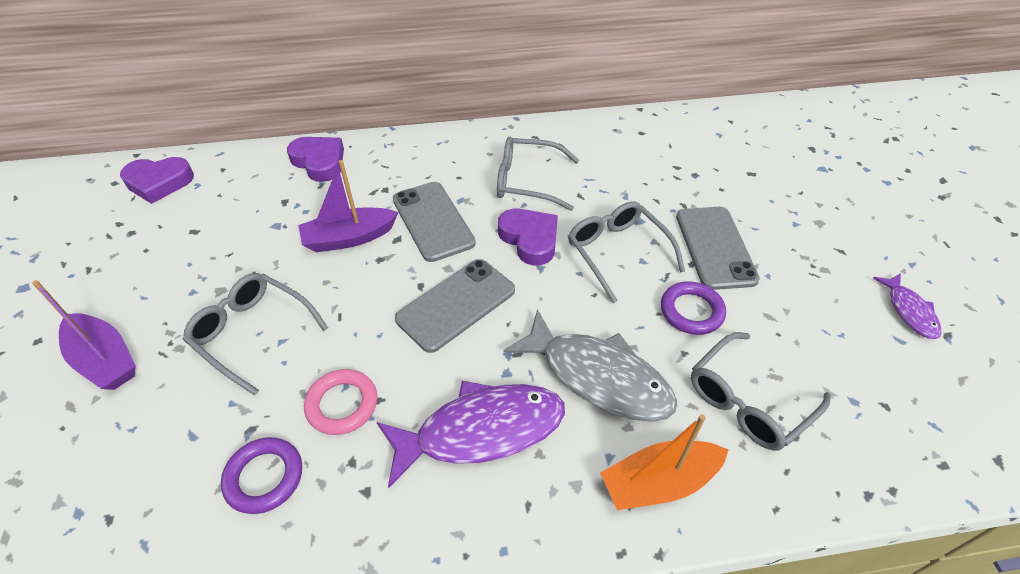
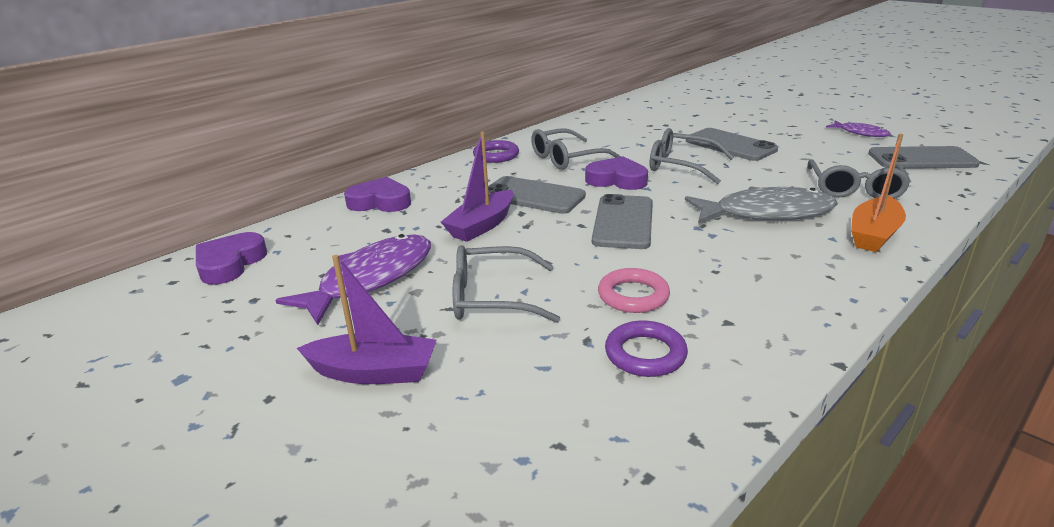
camera: 35 degrees left, 20 degrees down
(159, 183) = (230, 263): purple heart -> purple heart turned 150 degrees clockwise
(481, 430) = (745, 262): purple fish -> purple fish (371, 279)
(691, 311) = (765, 171): purple ring -> purple ring (496, 155)
(917, 404) = (921, 159): none -> grey phone

